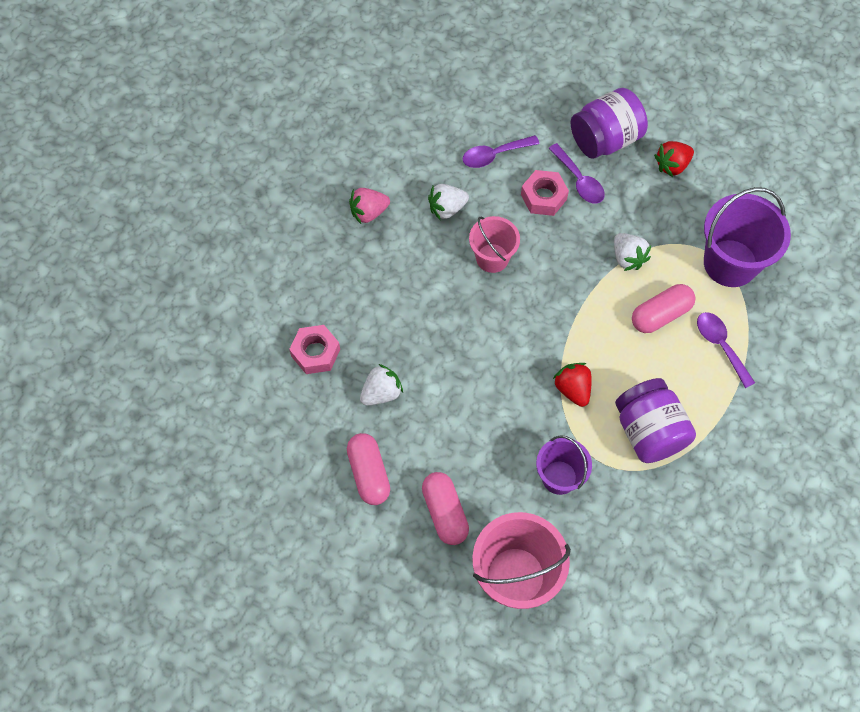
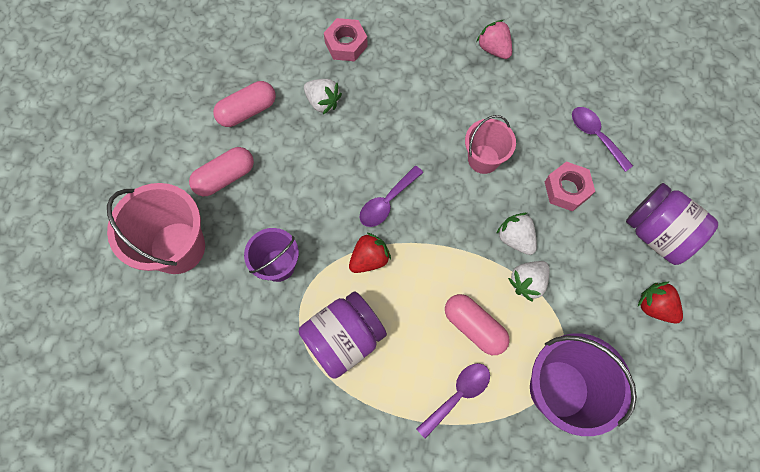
camera: 75 degrees right, 5 degrees up
(447, 208) = (521, 109): white strawberry -> white strawberry (515, 238)
(579, 180) = (598, 218): purple spoon -> purple spoon (387, 202)

